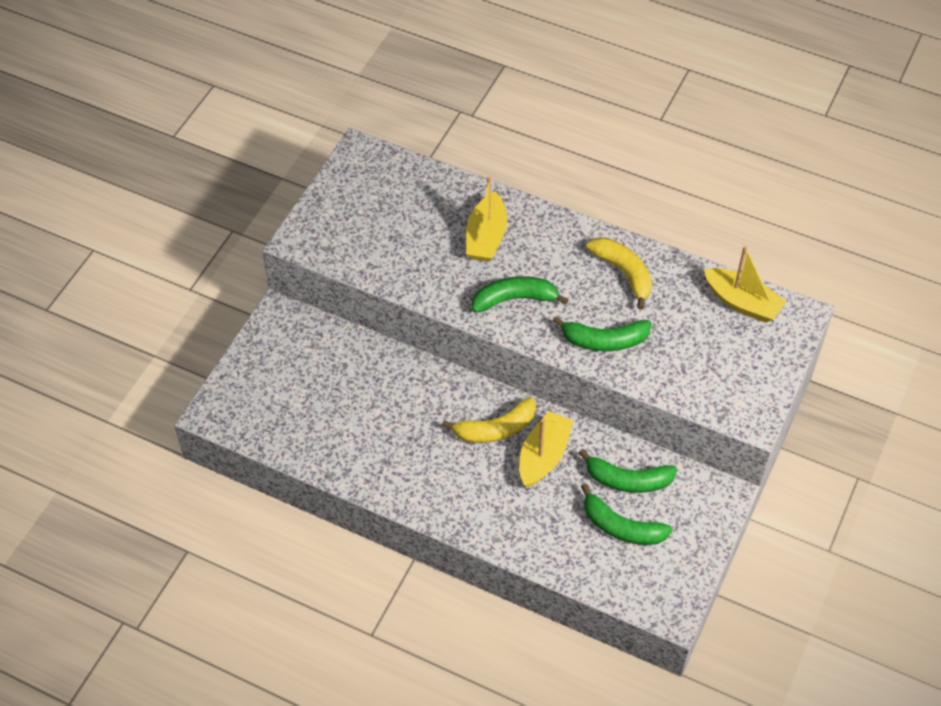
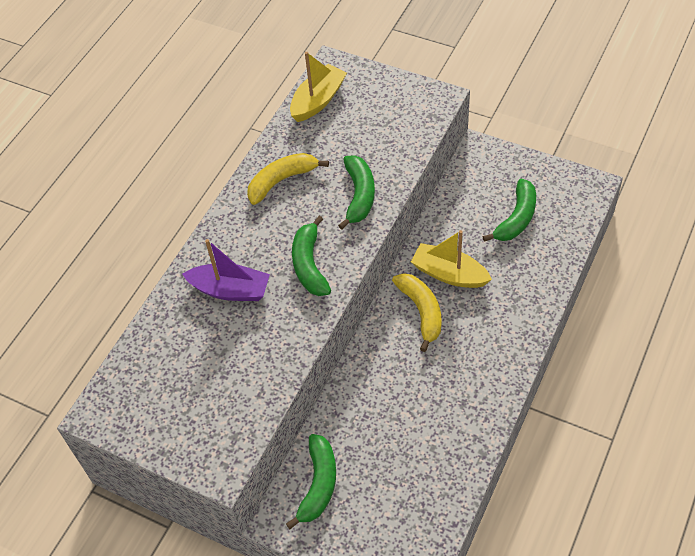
camera: 85 degrees left, 0 degrees up
(486, 237) = (230, 290): yellow boat -> purple boat
(627, 480) = (469, 213): green banana -> green banana (318, 484)

